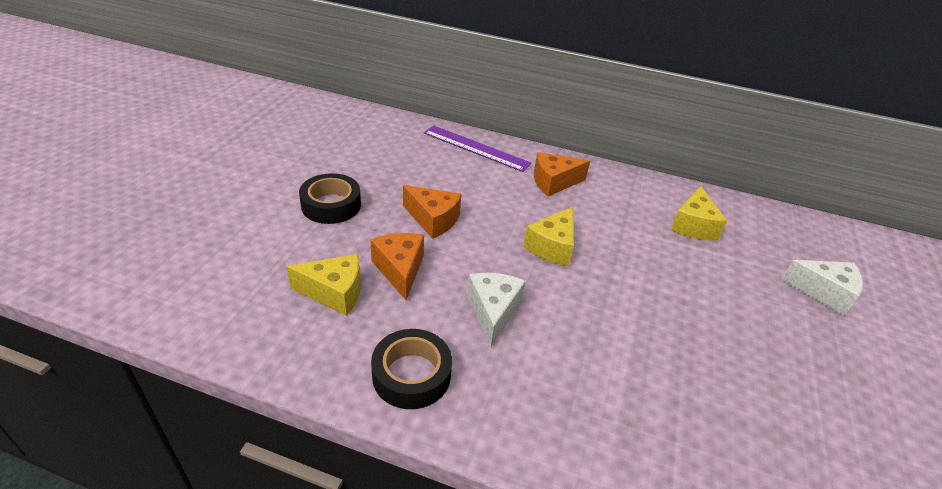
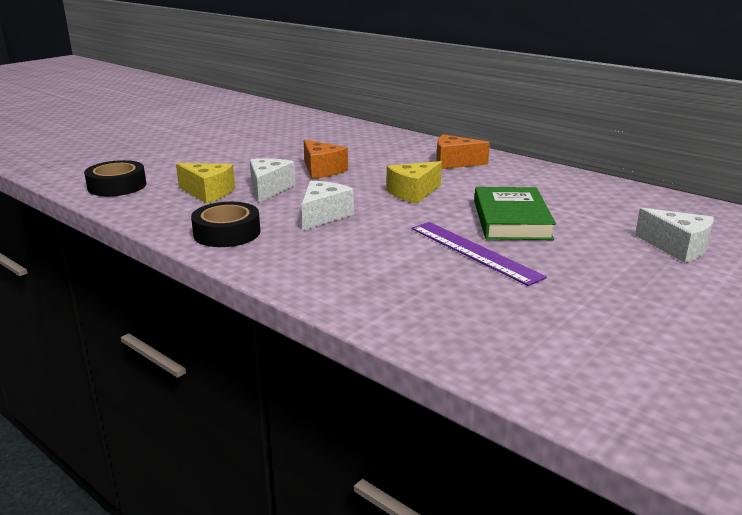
camera: 25 degrees right, 15 degrees down
(331, 205) = (247, 156): black tape -> black tape (117, 186)
(400, 270) = (269, 189): orange cheese -> white cheese
(476, 148) = (400, 140): purple ruler -> purple ruler (474, 252)
(670, 277) = (511, 220): none -> green book
(693, 225) = (573, 197): yellow cheese -> none

